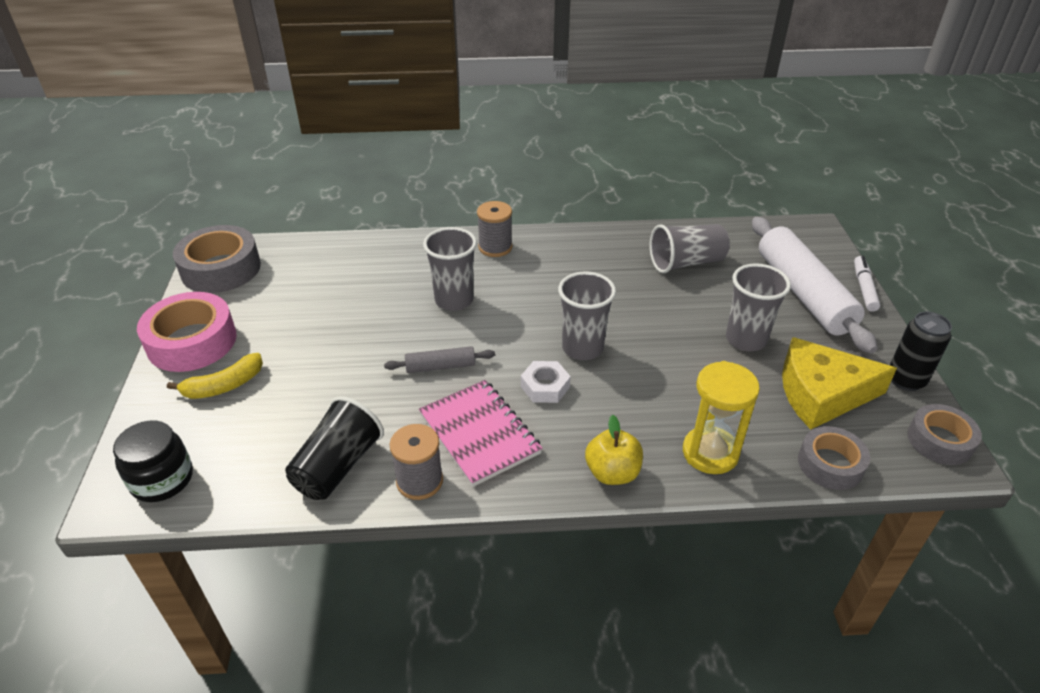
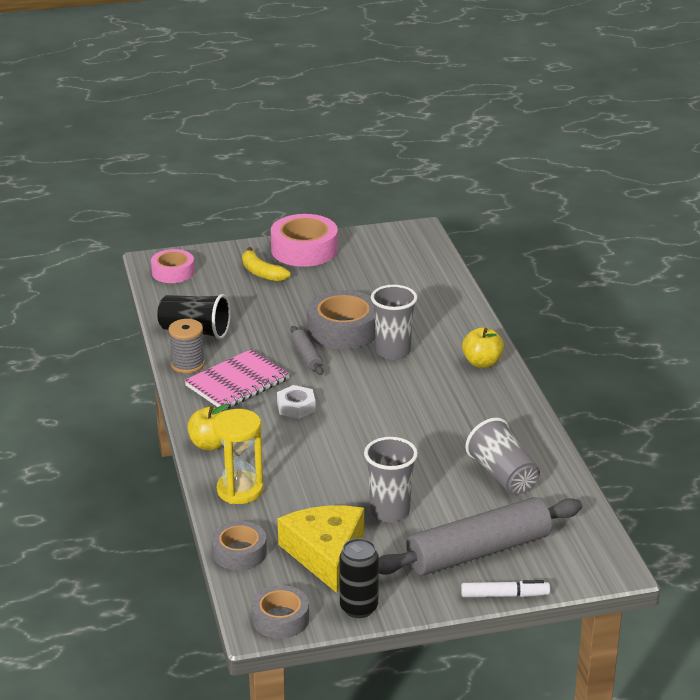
camera: 80 degrees right, 10 degrees down
(162, 479) = (173, 272): black jar -> pink tape
(221, 269) = (395, 240): grey tape -> grey tape (343, 330)
(495, 247) = (482, 362): grey spool -> yellow apple
(582, 348) = (349, 421): grey cup -> none
(803, 293) = (478, 551): white rolling pin -> grey rolling pin

